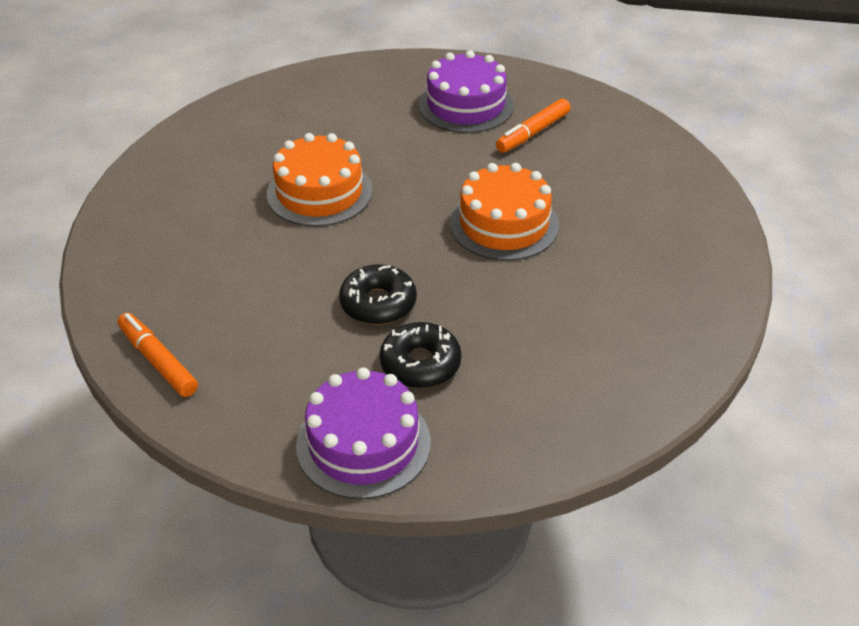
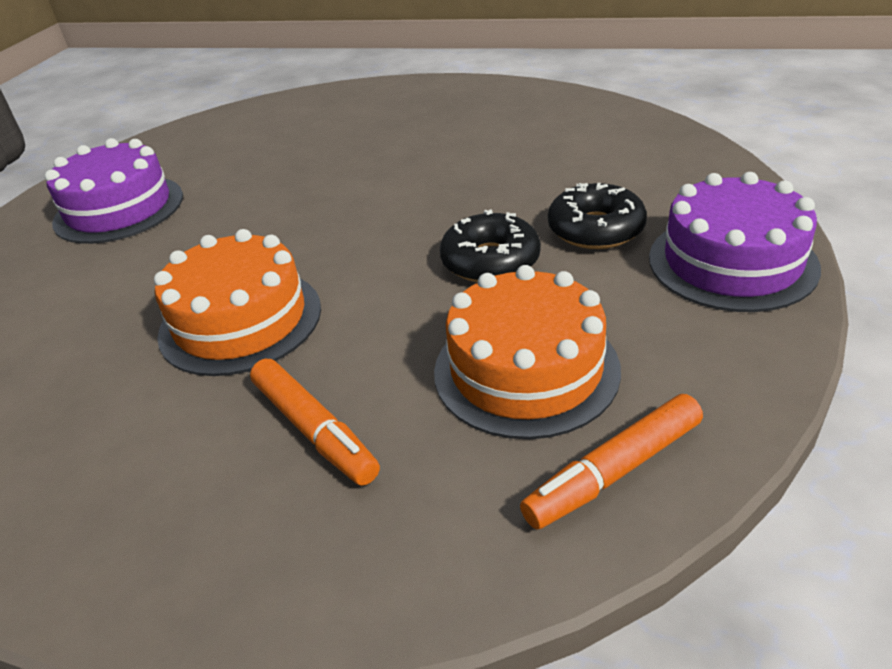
camera: 80 degrees left, 5 degrees down
(504, 224) = (365, 183): orange cake -> orange cake (526, 370)
(533, 133) = (208, 167): orange marker -> orange marker (314, 430)

